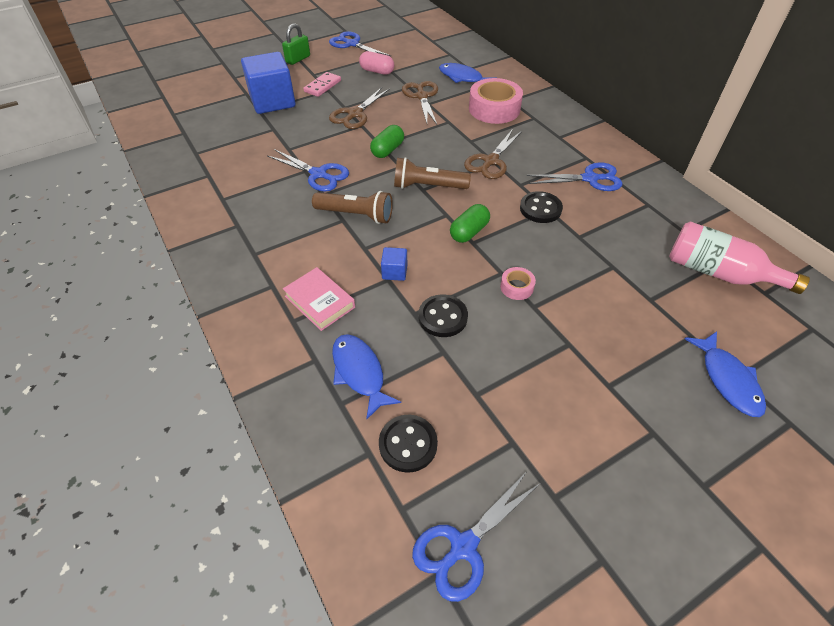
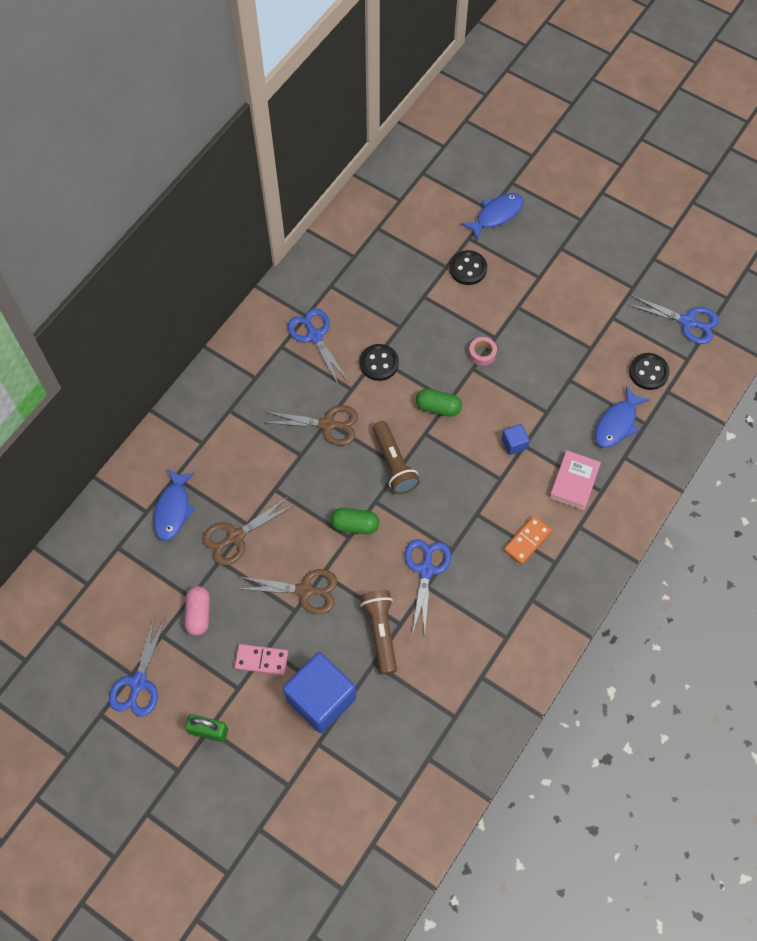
camera: 115 degrees left, 15 degrees up
(290, 242) = (527, 541): none -> orange domino
(356, 215) = (465, 505): brown flashlight -> brown flashlight (381, 632)
(442, 317) = (539, 392): black button -> black button (468, 269)
(494, 109) = (229, 453): pink tape -> none
(718, 273) = (393, 229): pink bottle -> none

